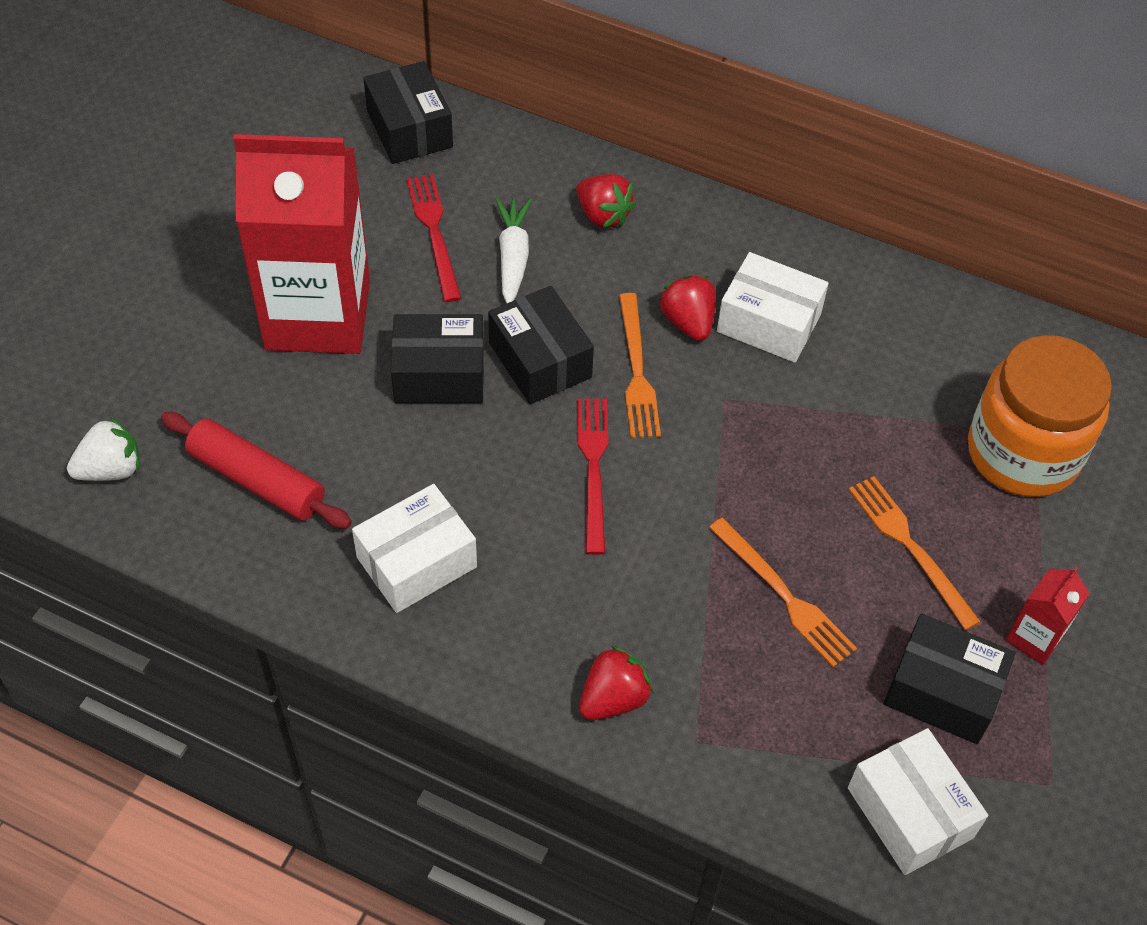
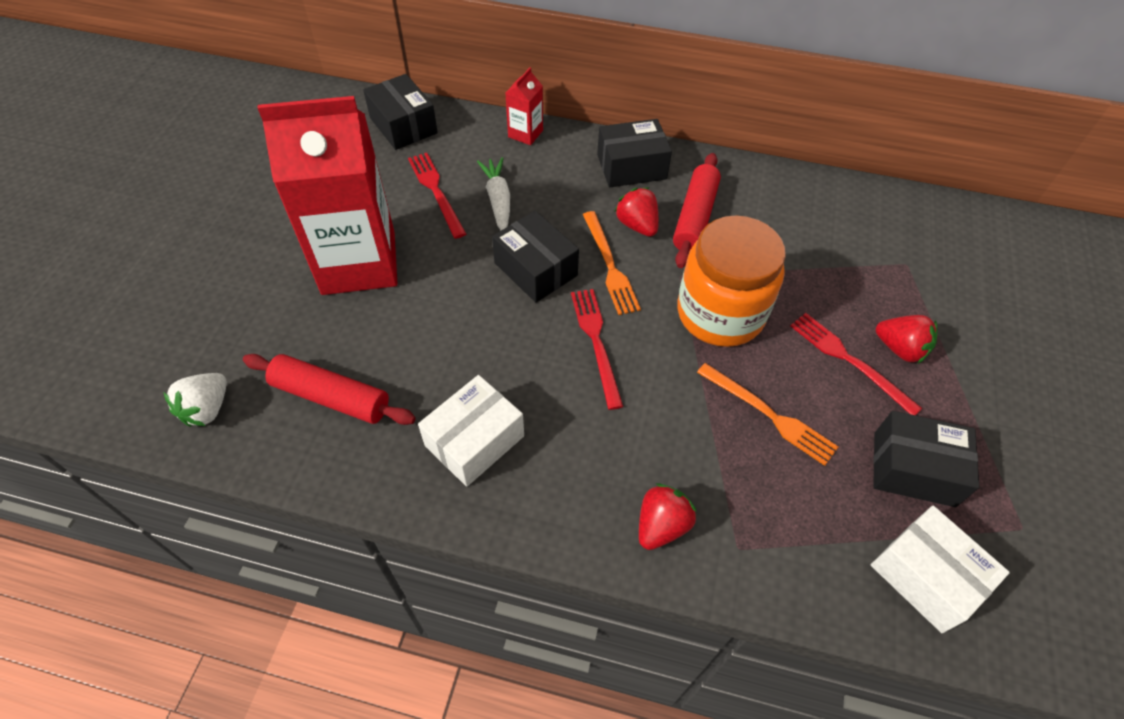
camera: 10 degrees left, 0 degrees up
(111, 469) = (207, 409): white strawberry -> white strawberry turned 150 degrees clockwise
(439, 374) = (461, 291): black box -> black box (631, 167)
(603, 215) = (556, 162): red strawberry -> red strawberry (900, 349)
(768, 323) = (695, 217): white box -> red rolling pin
(910, 547) = (849, 361): orange fork -> red fork
(1022, 453) = (903, 278): orange jar -> orange jar (720, 313)
(1034, 638) = (965, 413): red carton -> red carton (525, 133)

